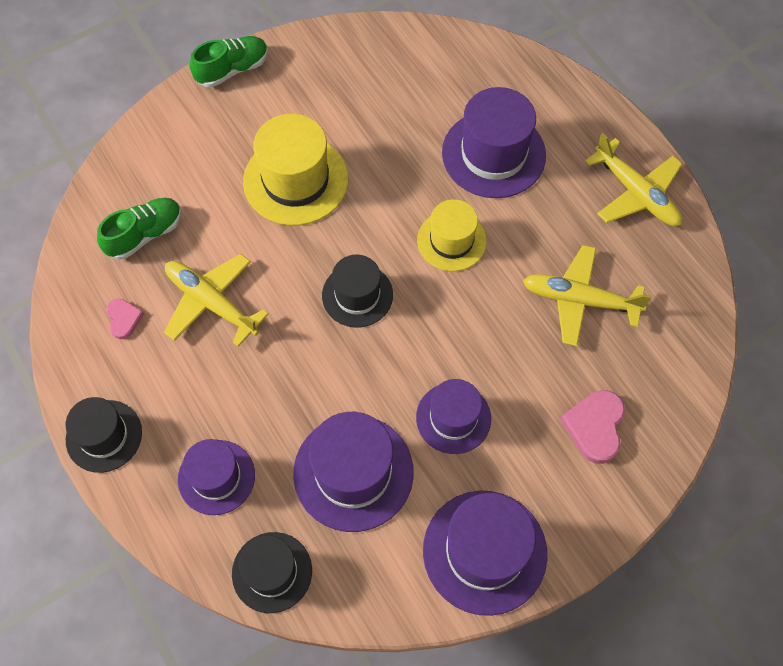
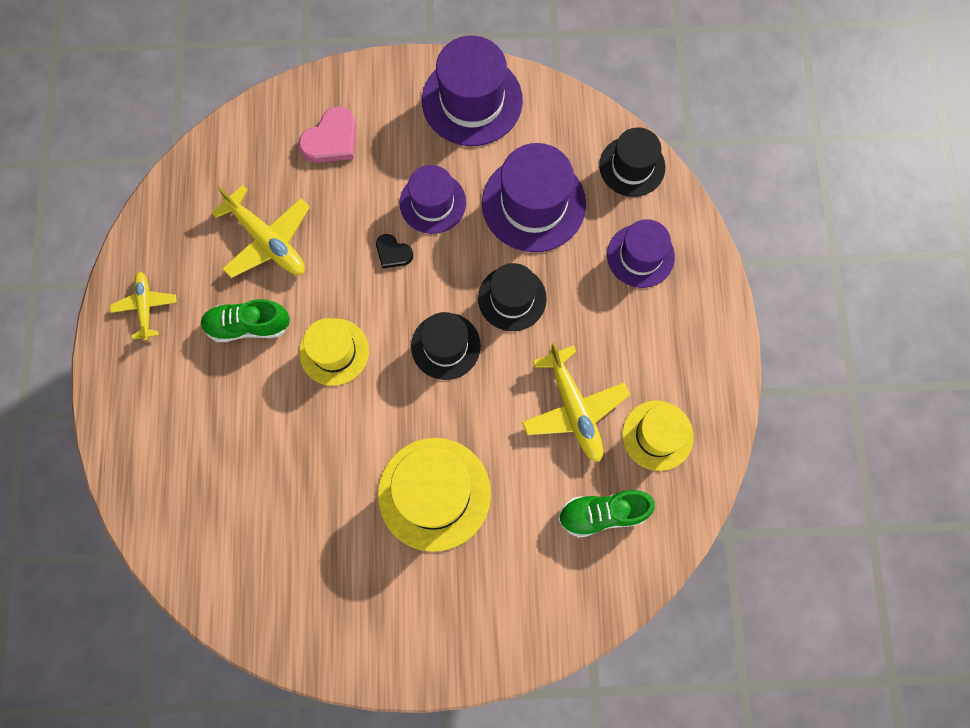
camera: 150 degrees left, 10 degrees up
(104, 436) = (716, 337): black hat -> black hat (512, 298)
(124, 319) = (657, 435): pink heart -> yellow hat
(232, 70) = (425, 669): green shoe -> green shoe (248, 325)
(458, 350) = (393, 253): none -> black heart
(493, 154) = (237, 417): purple hat -> none
(636, 193) = (145, 307): yellow plane -> yellow plane, size x0.61

